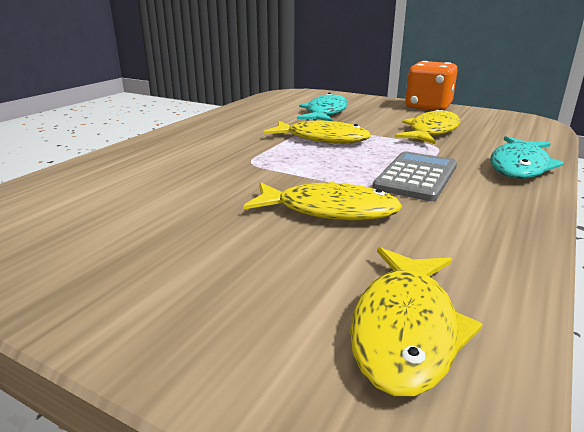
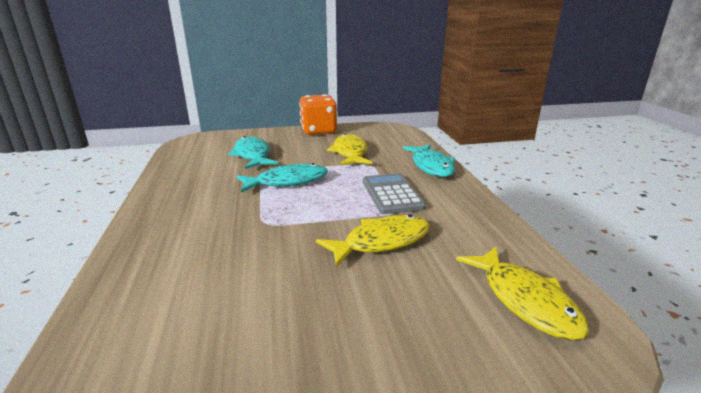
camera: 40 degrees left, 0 degrees up
(322, 139) = (287, 182): yellow fish -> turquoise fish

